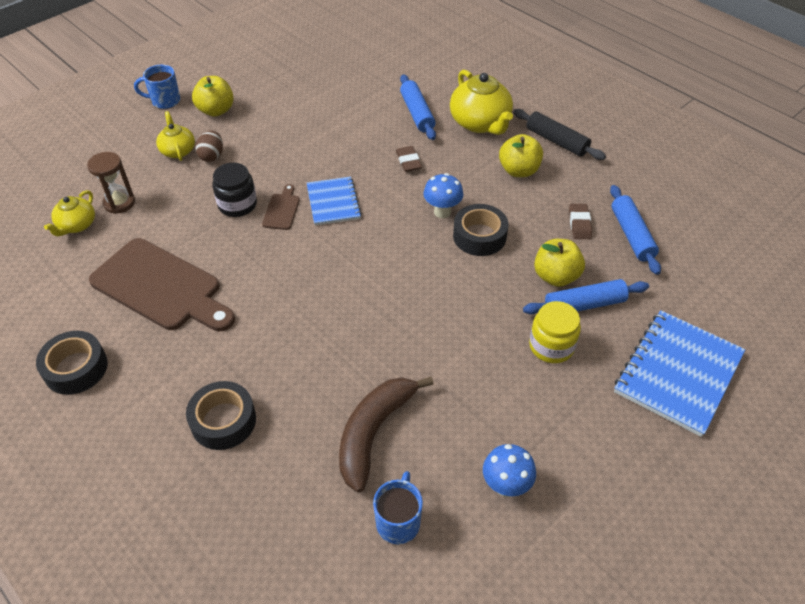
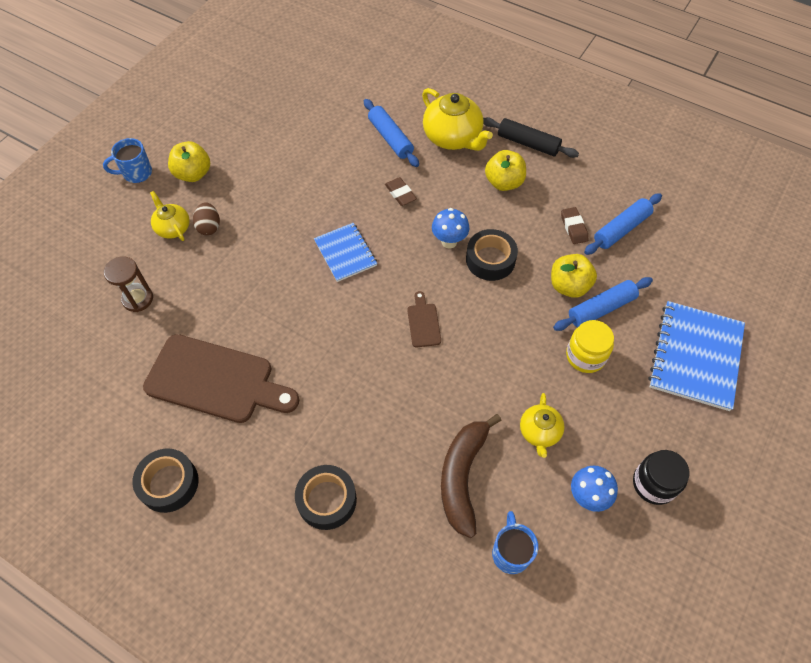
camera: 15 degrees left, 10 degrees up
(77, 225) = (105, 333): yellow teapot -> yellow teapot (539, 432)
(237, 205) = (255, 275): black jar -> black jar (654, 484)
(282, 210) = (299, 272): brown cutting board -> brown cutting board (423, 322)
(631, 235) = (621, 229): blue rolling pin -> blue rolling pin turned 75 degrees clockwise

